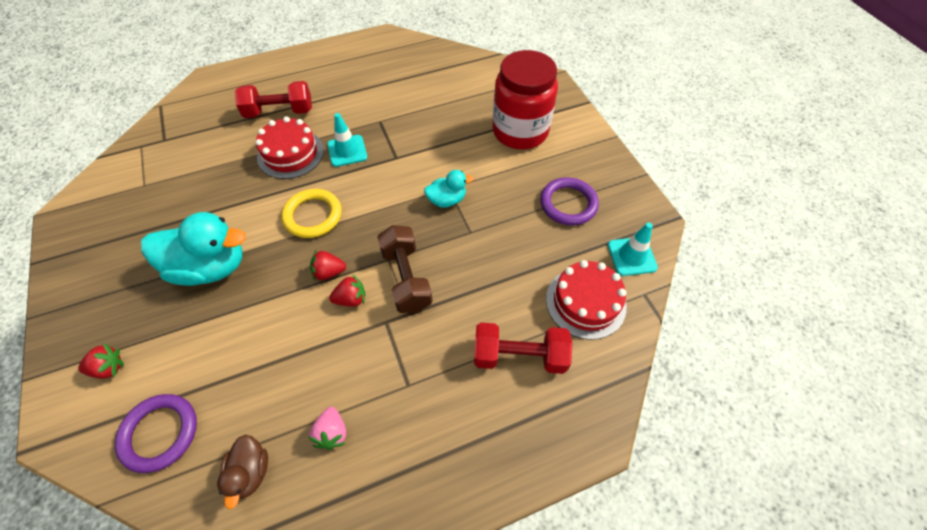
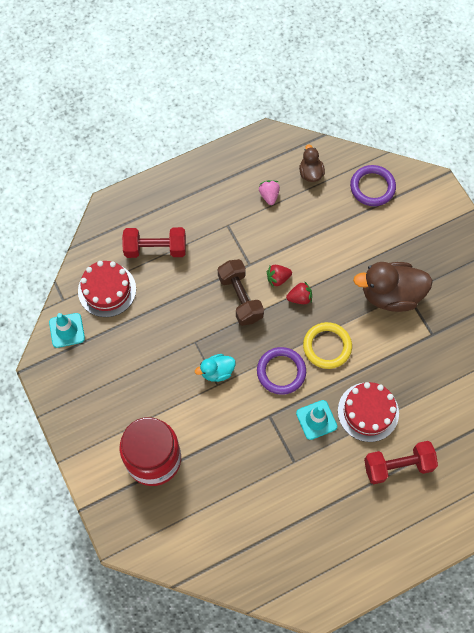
camera: 175 degrees right, 10 degrees up
(109, 368) = (425, 220): red strawberry -> none
(211, 267) = (390, 295): turquoise duck -> brown duck
(568, 204) = (113, 376): purple ring -> purple ring (281, 372)

